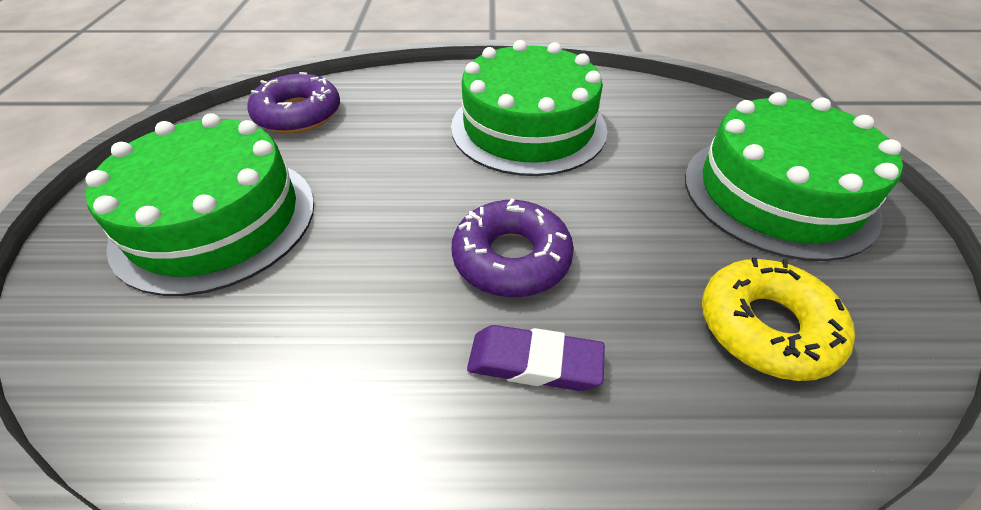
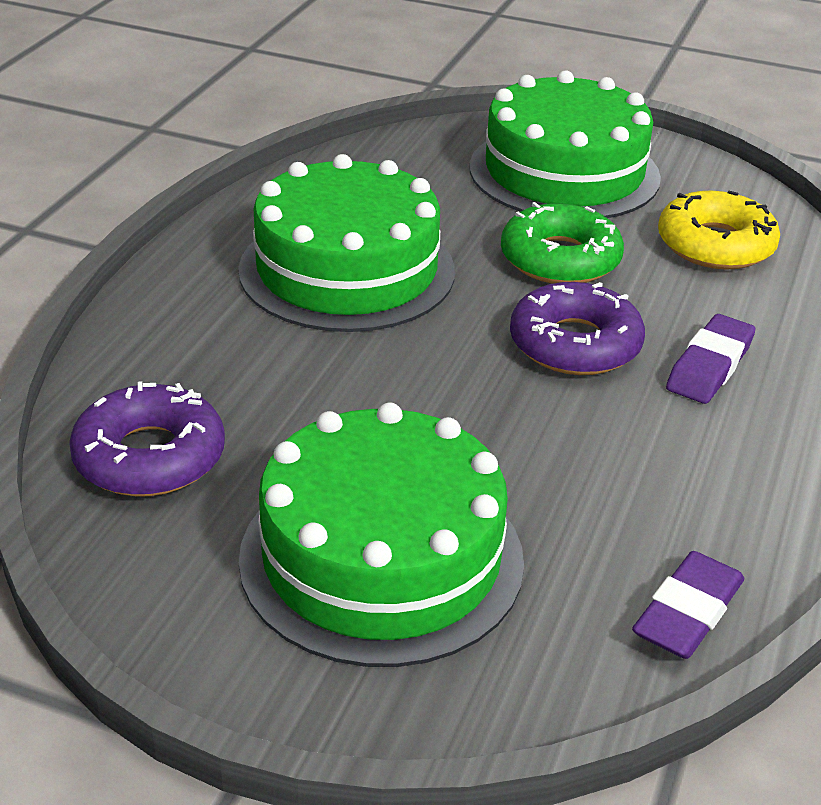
camera: 70 degrees left, 10 degrees down
(153, 414) = (687, 613): none -> purple eraser
(633, 221) = (560, 259): none -> green donut

